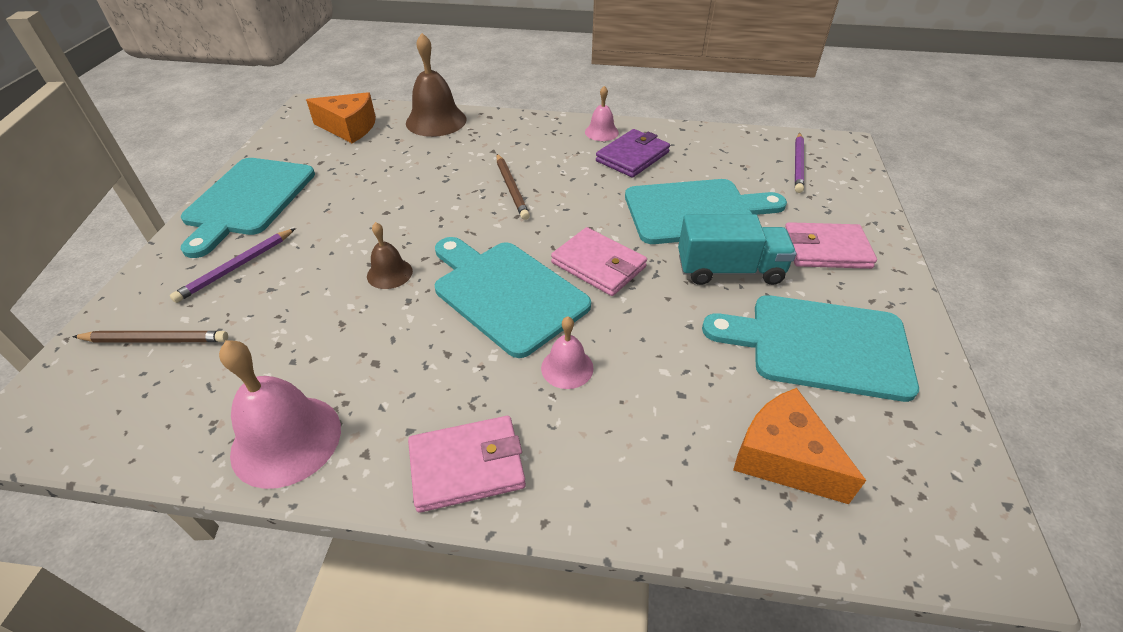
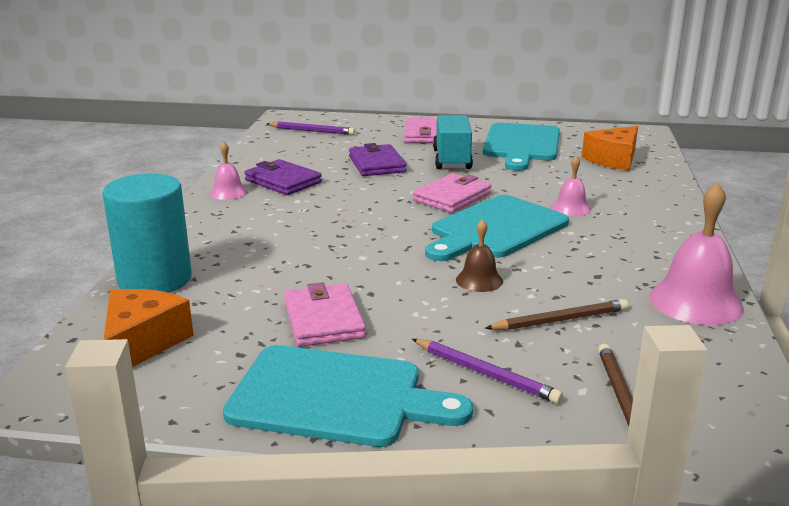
camera: 90 degrees left, 20 degrees down
(436, 121) = (155, 279): brown bell -> turquoise cylinder
(467, 466) = (673, 236): pink wallet -> pink wallet (323, 320)
(511, 188) = (331, 231): brown pencil -> brown pencil (560, 320)
(696, 211) = (377, 164): turquoise cutting board -> purple wallet

